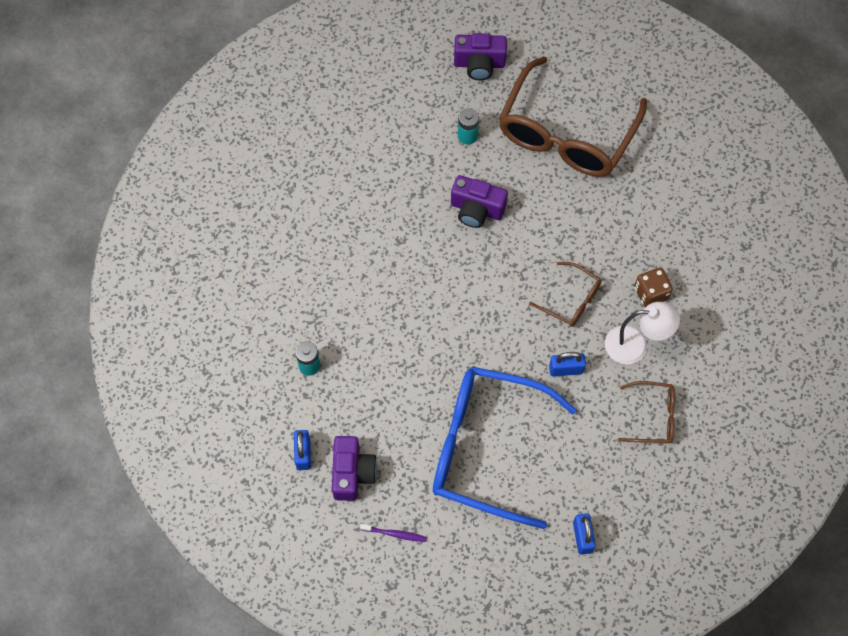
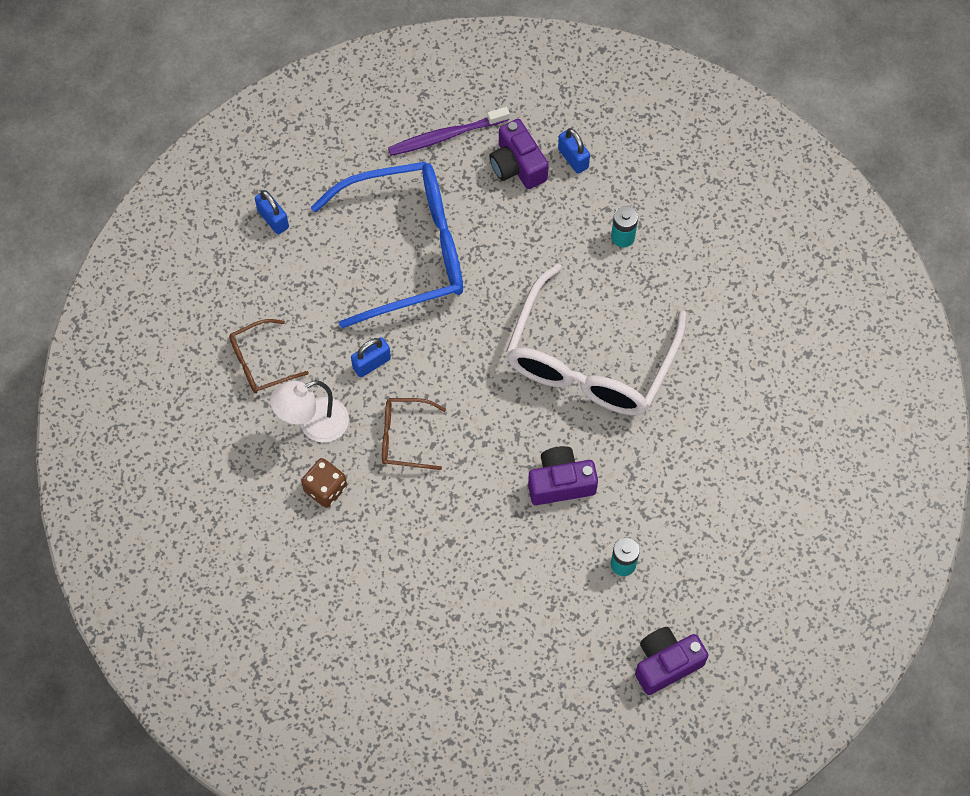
camera: 150 degrees right, 0 degrees up
(395, 534) = (445, 136): purple toothbrush -> purple toothbrush, size x1.81
(399, 283) = (589, 361): none -> white glasses
(566, 134) = (516, 627): brown glasses -> none

